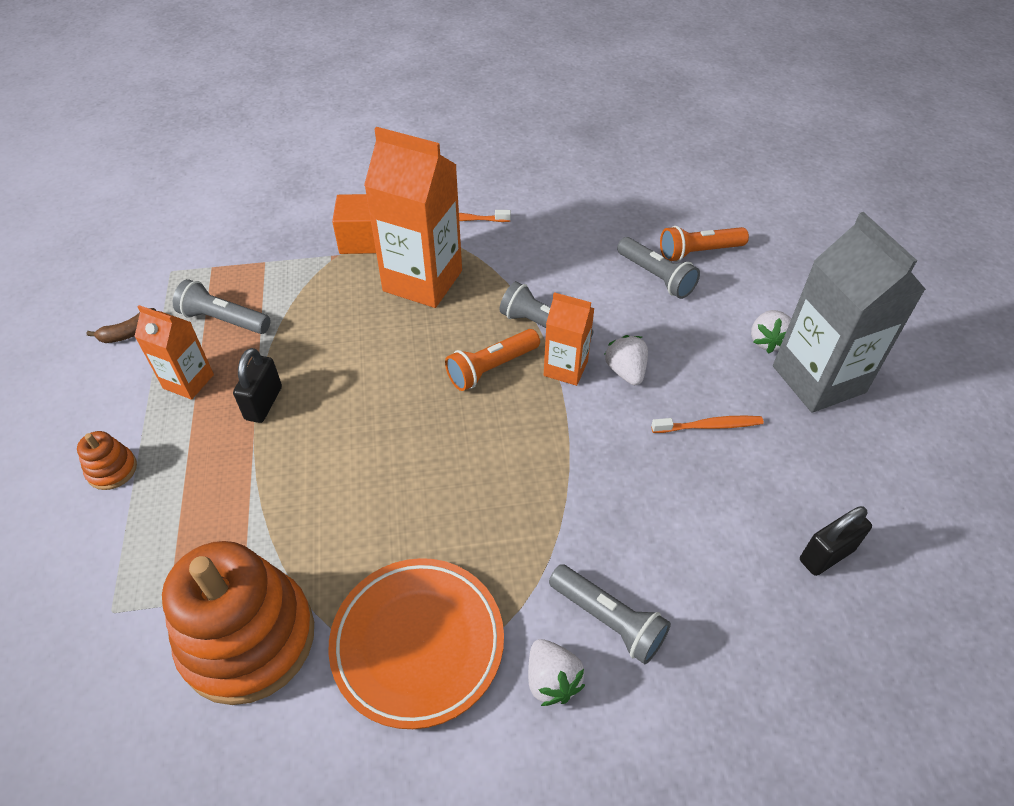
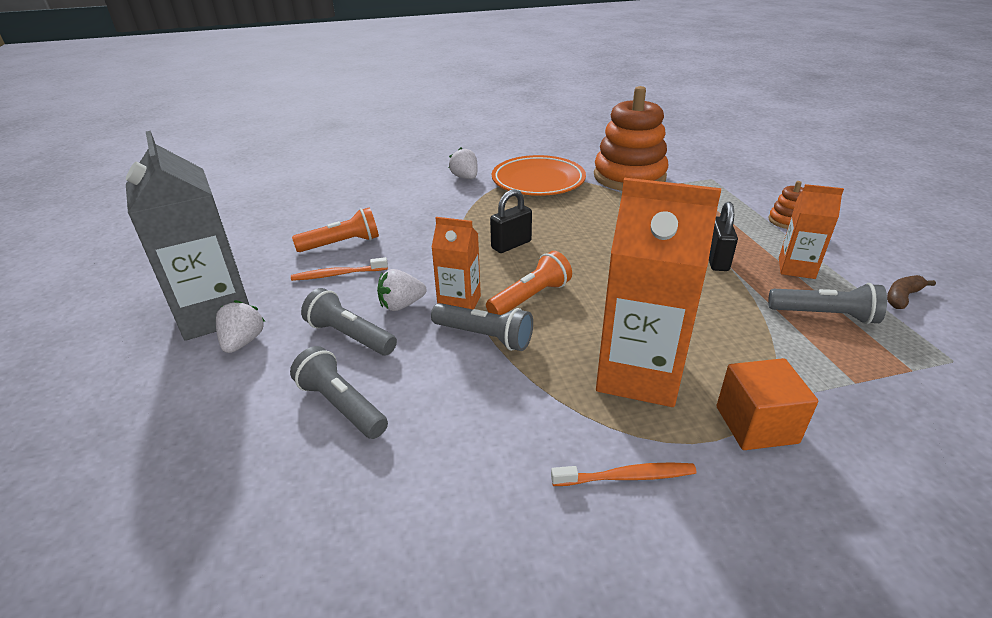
camera: 175 degrees right, 15 degrees down
(608, 620) = (434, 193): grey flashlight -> grey flashlight (350, 336)
(625, 371) = (401, 305): white strawberry -> white strawberry turned 90 degrees clockwise
(698, 252) = (266, 449): orange flashlight -> orange flashlight (342, 244)
(826, 555) = (289, 222): black padlock -> black padlock (511, 245)

